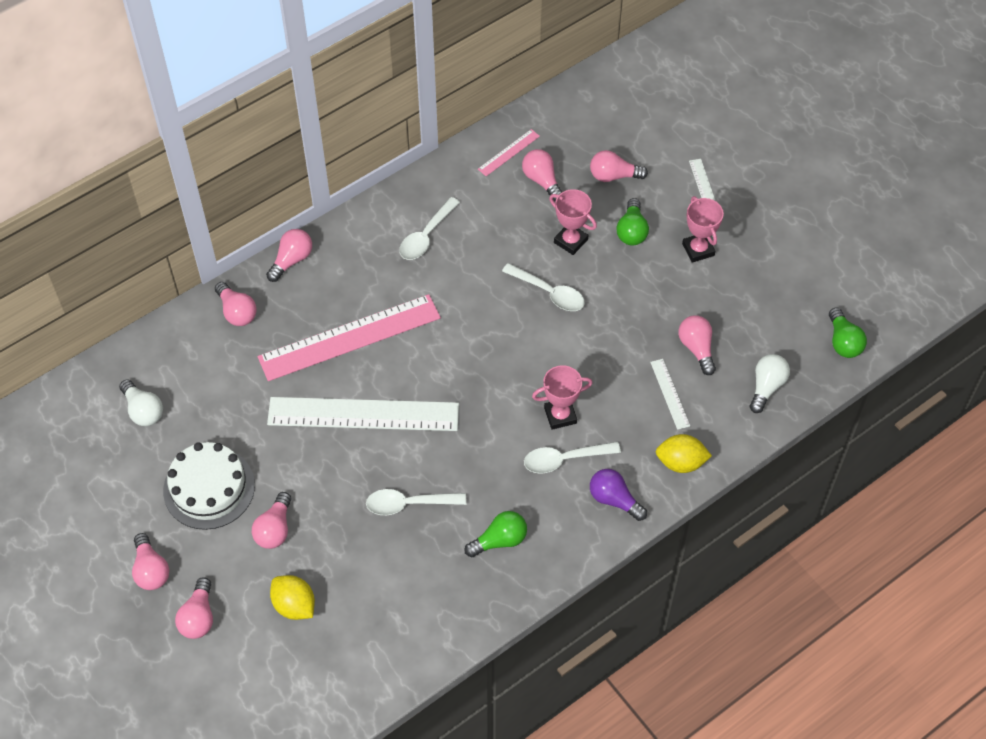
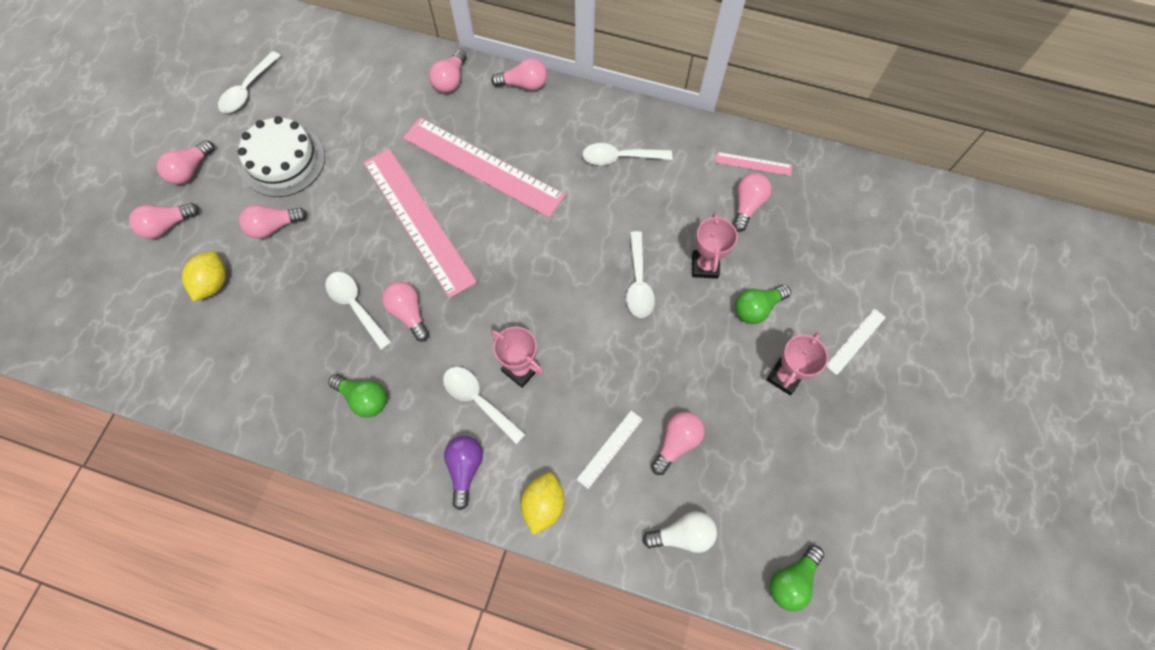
camera: 55 degrees right, 10 degrees up
(97, 479) = (248, 90): none -> white spoon
(143, 410) = (323, 79): white light bulb -> none
(363, 414) = (418, 220): white ruler -> pink ruler
(613, 176) = (801, 257): pink light bulb -> pink light bulb (408, 313)
(681, 462) = (543, 504): yellow lemon -> yellow lemon turned 45 degrees clockwise

